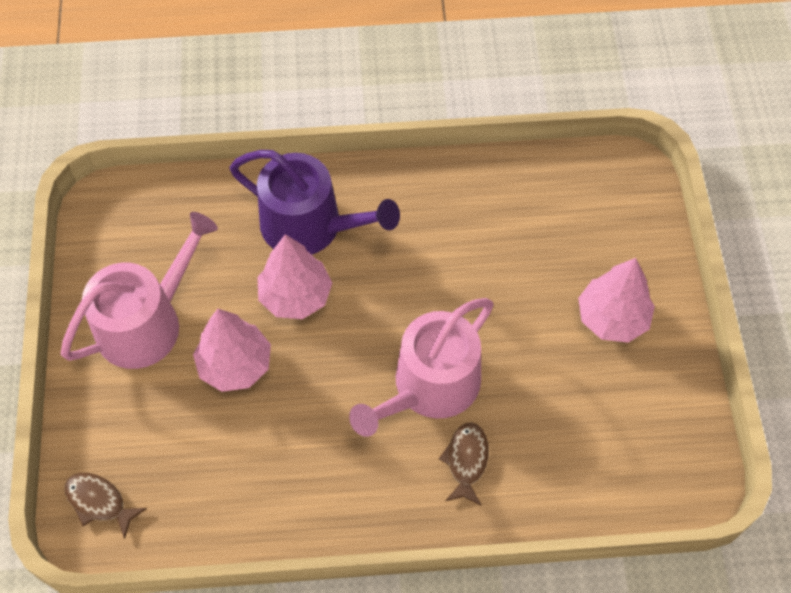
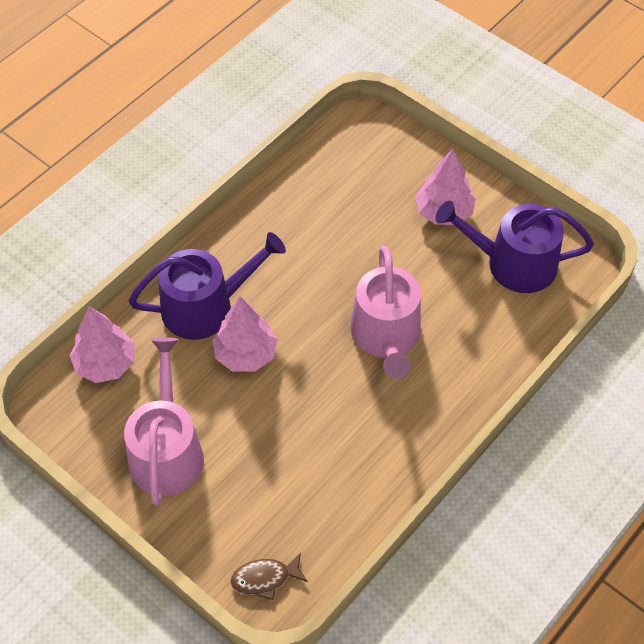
camera: 45 degrees left, 5 degrees down
(235, 365) = (255, 425): pink tree -> pink tree (106, 364)
(466, 461) = (453, 358): brown fish -> none
(624, 423) = (512, 263): none -> purple watering can

